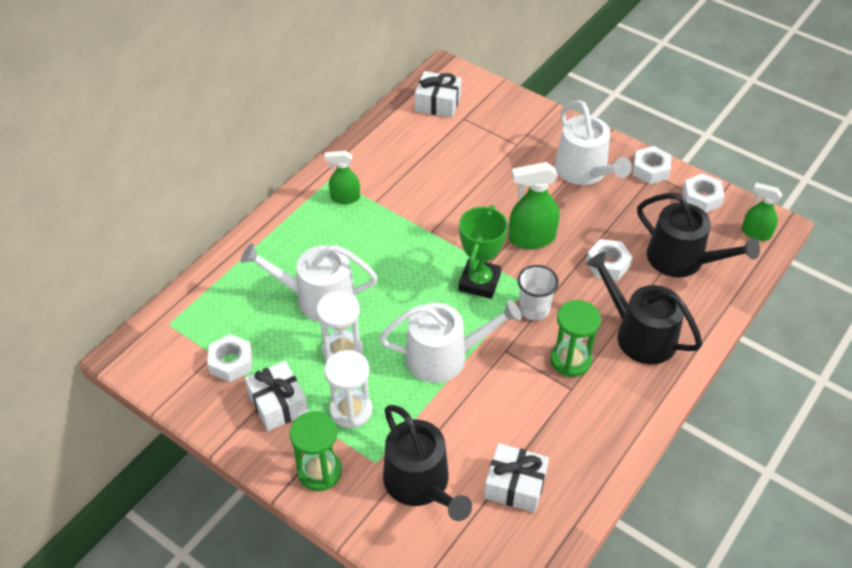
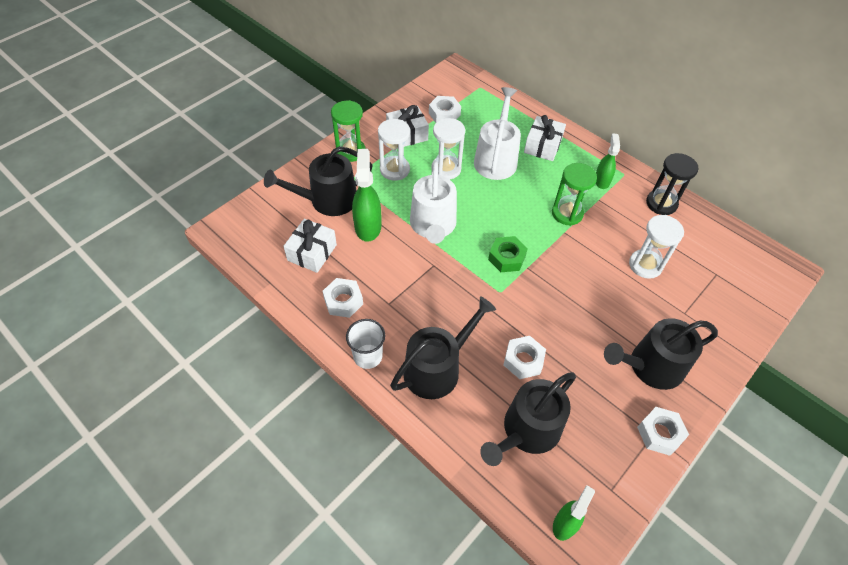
camera: 95 degrees right, 5 degrees up
(374, 150) = (661, 203): none -> black hourglass
(438, 103) = (734, 256): white gift -> white gift (542, 146)
(464, 168) = (645, 265): none -> white hourglass
(479, 282) = (506, 258): green trophy -> green nut
(531, 238) = (556, 304): green spray bottle -> green spray bottle (368, 226)
(534, 309) = (474, 292): white cup -> white cup (368, 356)
(570, 360) = (417, 308): green hourglass -> green hourglass (567, 213)
(584, 171) = (650, 366): white watering can -> black watering can
(701, 198) = (618, 477): white nut -> white nut (343, 301)

